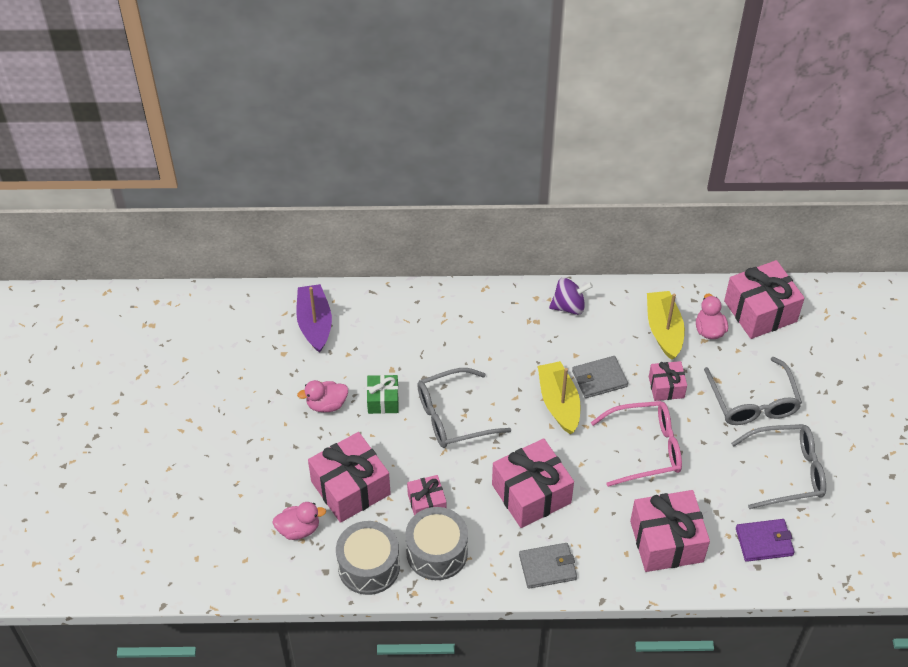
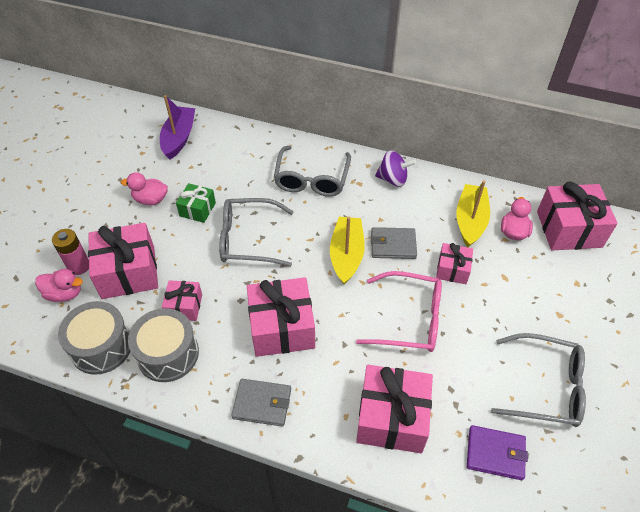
camera: 20 degrees right, 0 degrees up
(295, 498) = (79, 266): none -> pink battery
(753, 402) = (533, 307): grey glasses -> grey glasses (312, 179)

